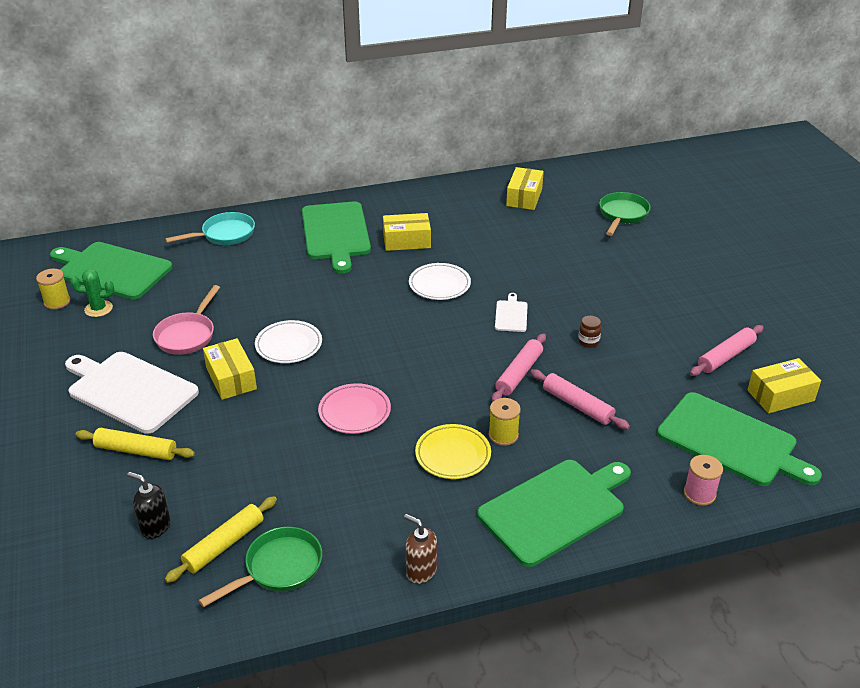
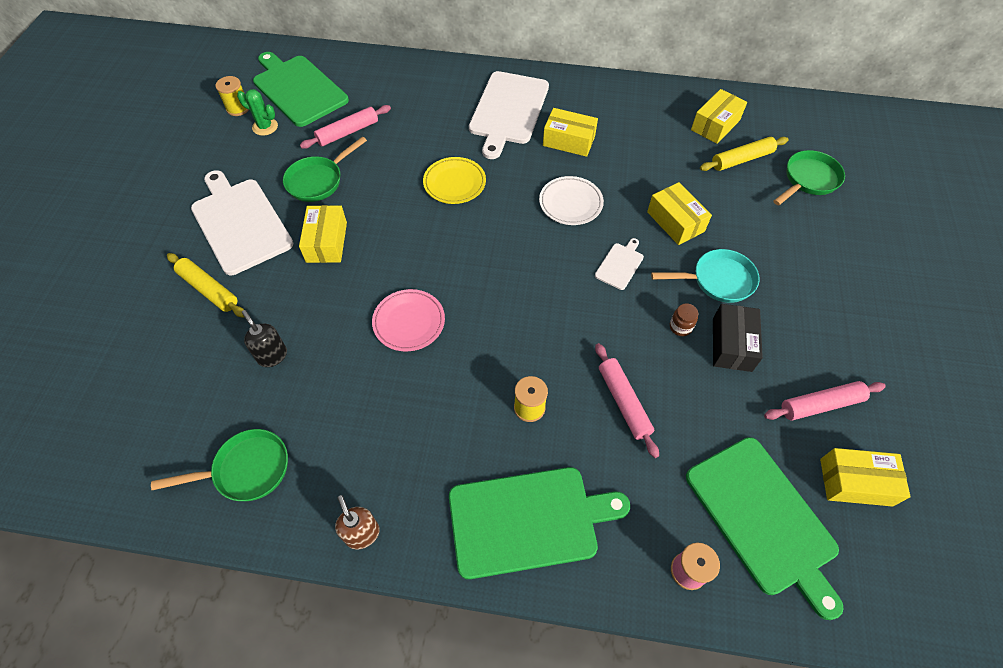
camera: 25 degrees right, 20 degrees up
(155, 527) = (177, 378): black soap dispenser -> black soap dispenser (272, 356)
(187, 335) = (318, 181): pink pan -> green pan
(224, 235) = (410, 81): turquoise pan -> turquoise pan (718, 280)
(224, 545) = (218, 422): yellow rolling pin -> yellow rolling pin (741, 159)
(289, 345) = (395, 223): white plate -> none
(335, 233) = (508, 110): green cutting board -> white cutting board
(453, 455) = (468, 410): yellow plate -> yellow plate (454, 183)
(519, 373) = (587, 339): pink rolling pin -> pink rolling pin (347, 132)
(536, 272) = (675, 221): none -> yellow box
(635, 340) = (732, 344): none -> black box

